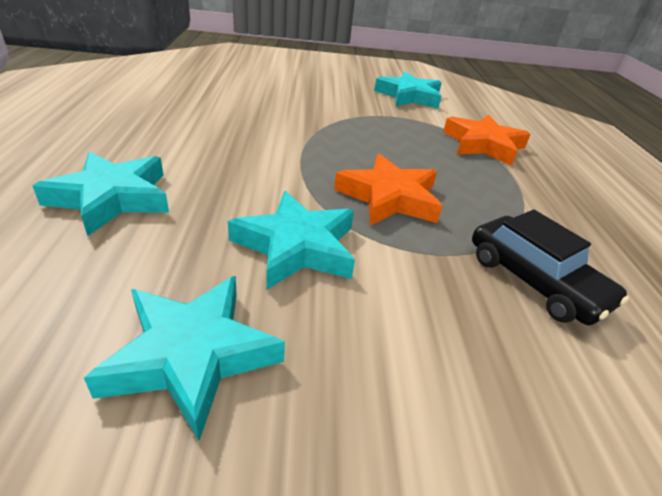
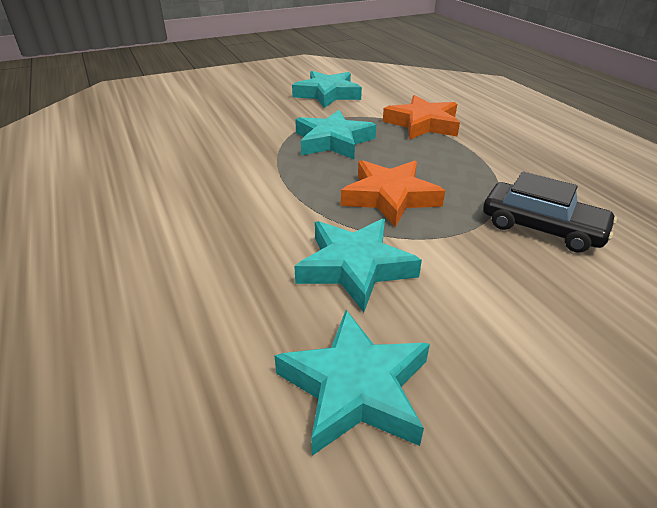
camera: 20 degrees left, 0 degrees up
(112, 198) = (151, 285): turquoise star -> turquoise star (333, 141)

